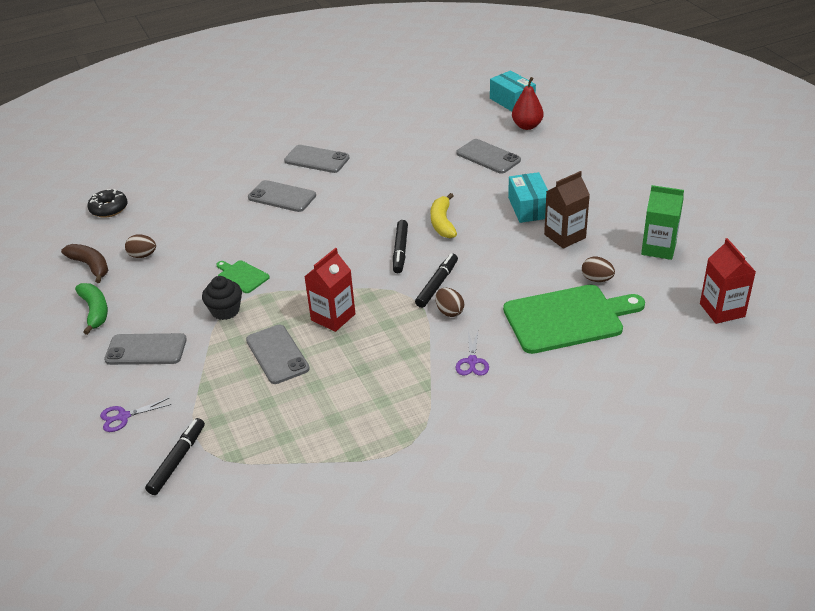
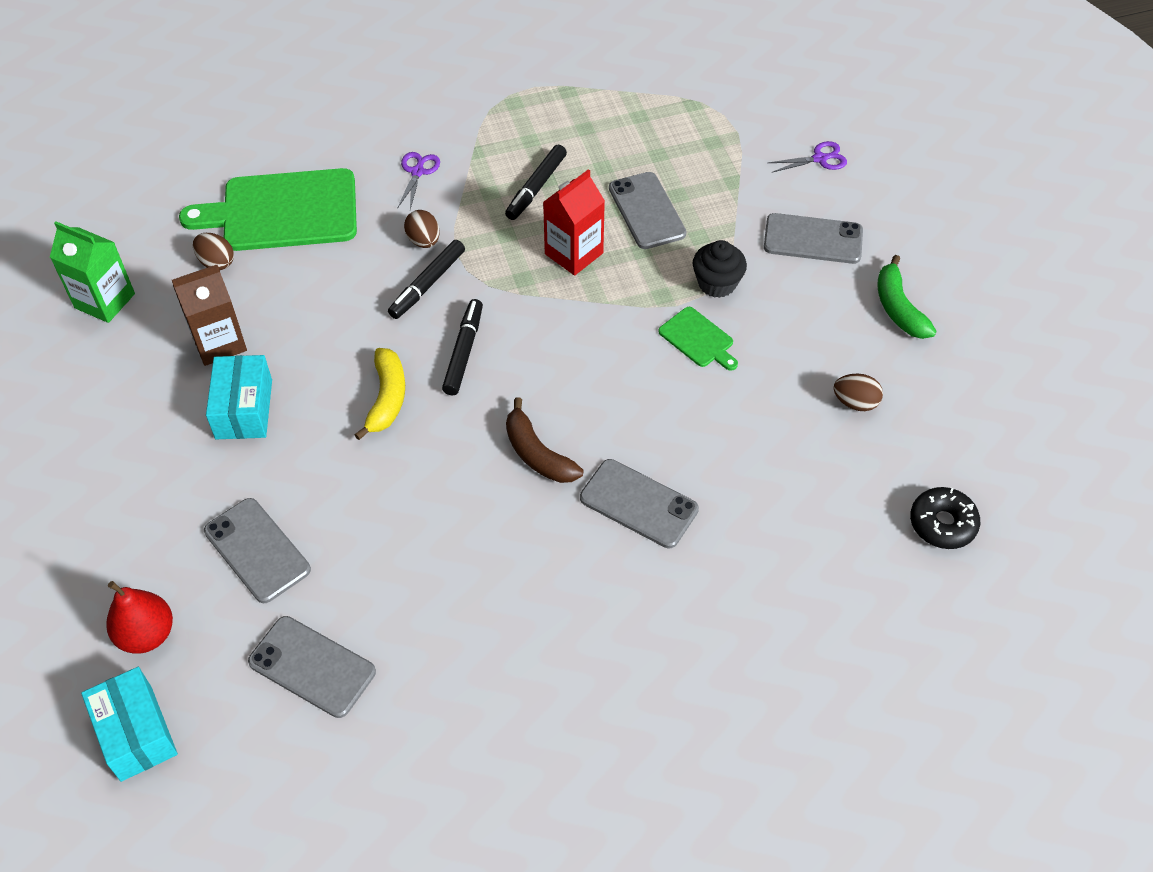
camera: 175 degrees left, 15 degrees up
(90, 266) = (932, 393): brown banana -> brown banana (537, 454)
(177, 460) = (750, 107): black marker -> black marker (536, 188)
(317, 159) = (571, 600): grey phone -> grey phone (312, 667)
(722, 310) = (95, 197): red carton -> none

